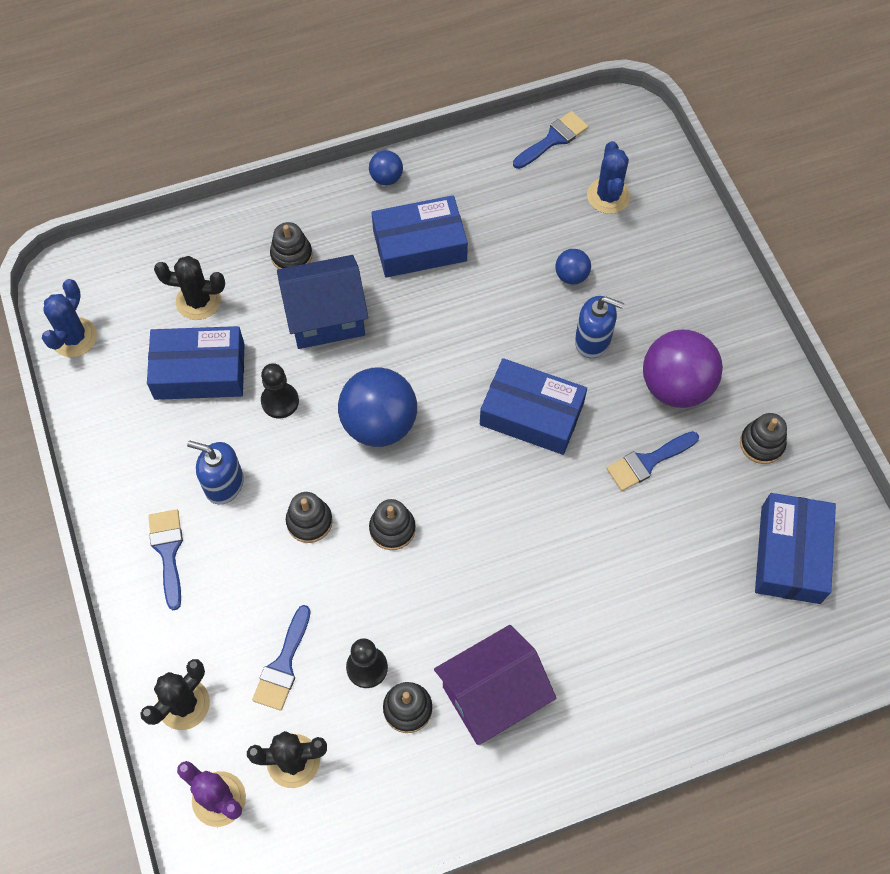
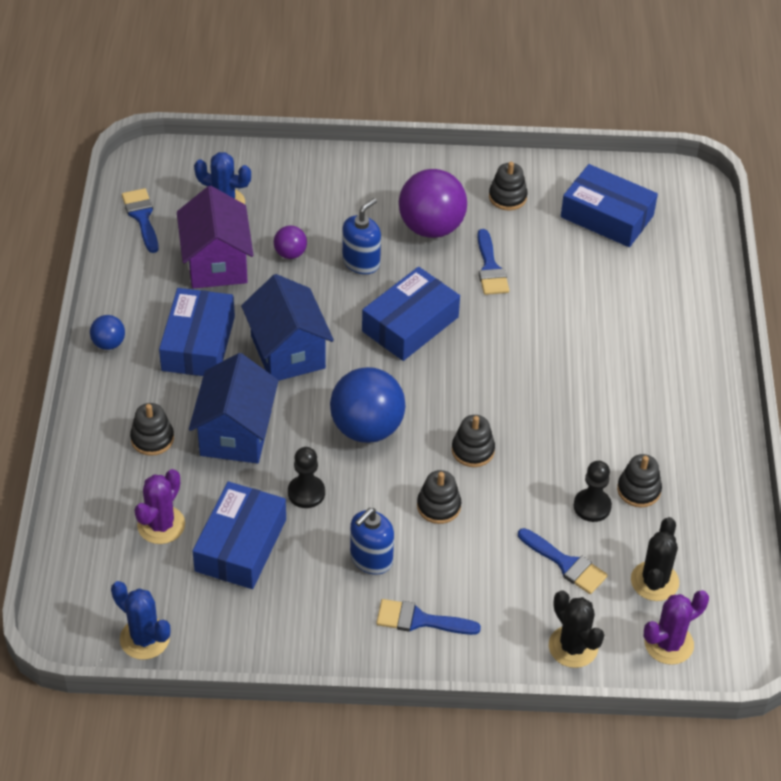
camera: 70 degrees left, 15 degrees down
(198, 301) = (161, 525): black cactus -> purple cactus
(444, 321) = (288, 352): none -> blue house
(493, 696) = (649, 431): purple house -> purple house (216, 263)
(571, 276) = (290, 253): blue ball -> purple ball

